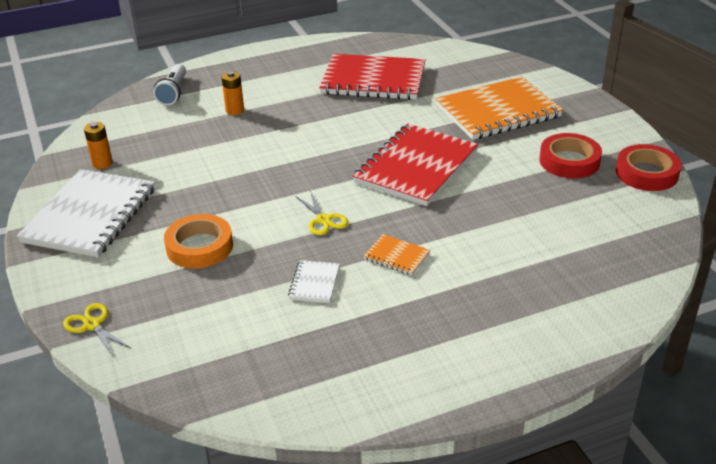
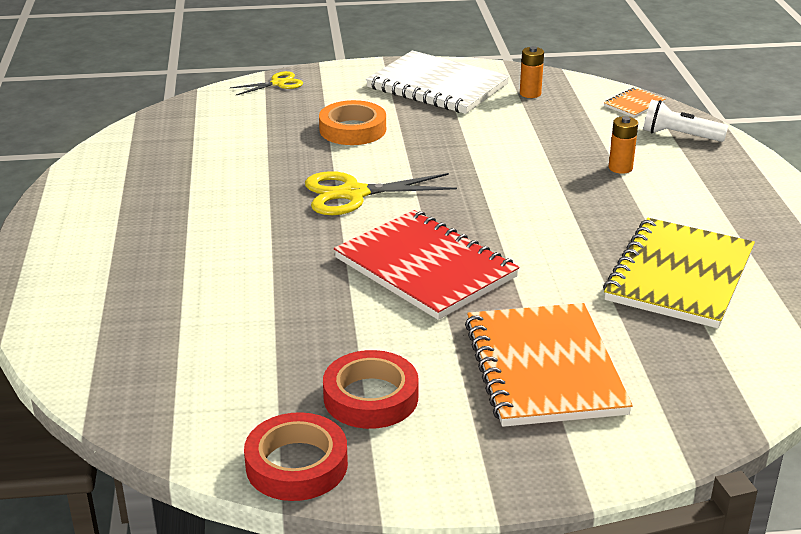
camera: 105 degrees right, 5 degrees down
(314, 283) = (254, 176): white notebook -> none
(323, 220) = (353, 194): yellow scissors -> yellow scissors, size x1.78
(373, 80) = (679, 276): red notebook -> yellow notebook
(397, 256) = (260, 224): orange notebook -> orange notebook (634, 104)

